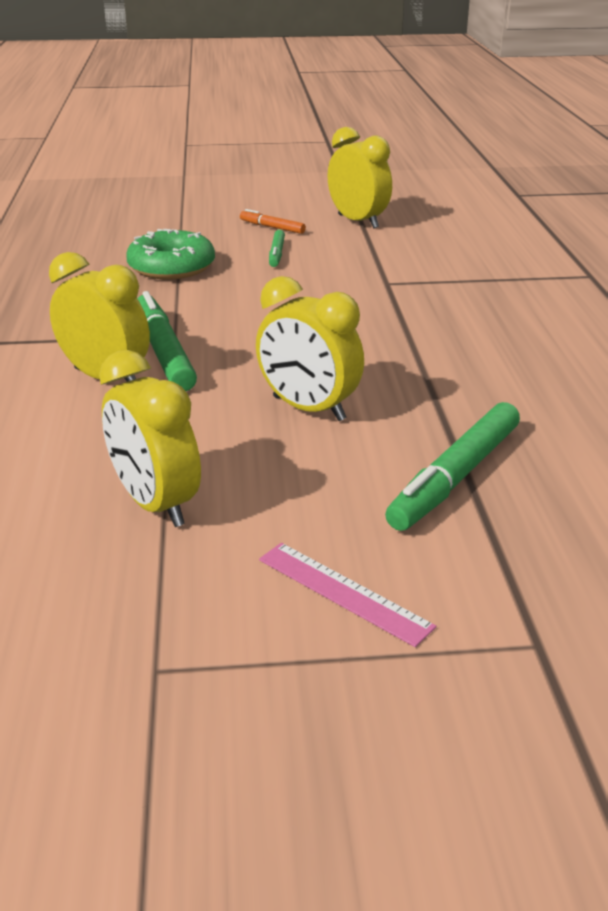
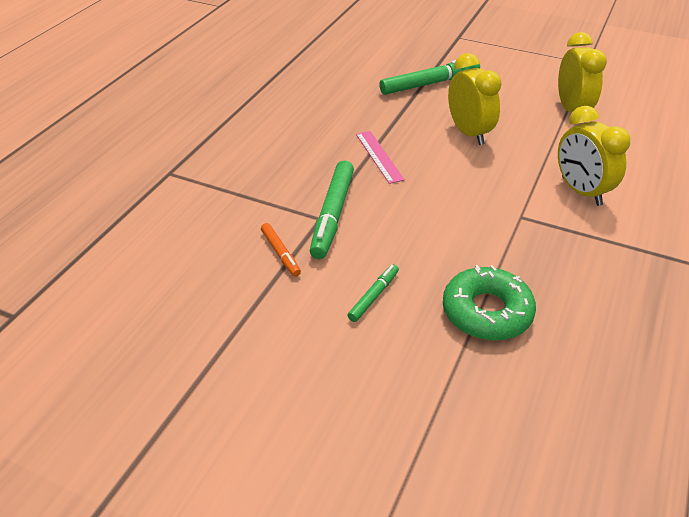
camera: 150 degrees left, 10 degrees up
(164, 352) = (535, 201): green marker -> green marker (332, 215)
(272, 227) = (339, 354): orange marker -> orange marker (280, 253)
(343, 592) = (511, 63): pink ruler -> pink ruler (379, 156)
(358, 221) = (241, 328): yellow clock -> none

